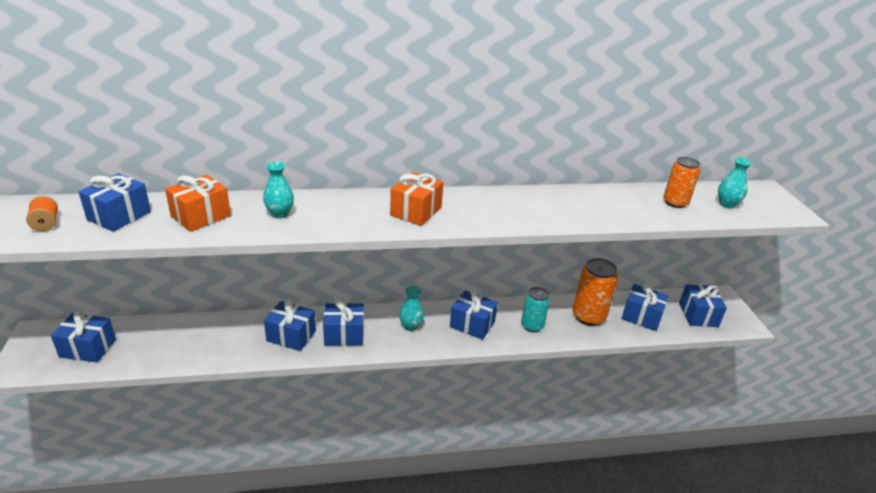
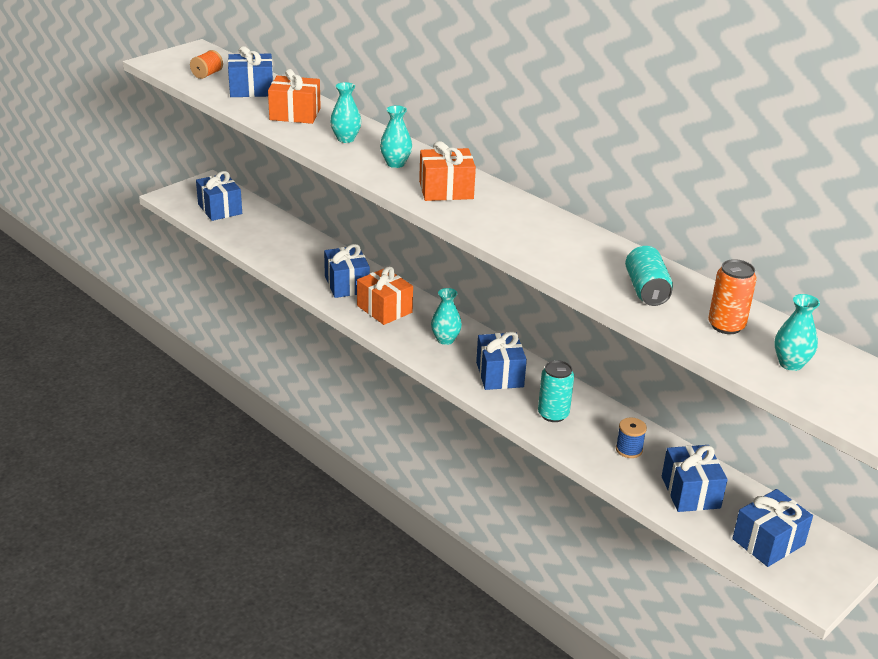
camera: 55 degrees right, 0 degrees up
(344, 334) = (384, 309): blue gift -> orange gift
(350, 212) = (395, 163): none -> turquoise vase
(588, 316) = (629, 449): orange can -> blue spool
(617, 206) = (646, 290): none -> turquoise can

